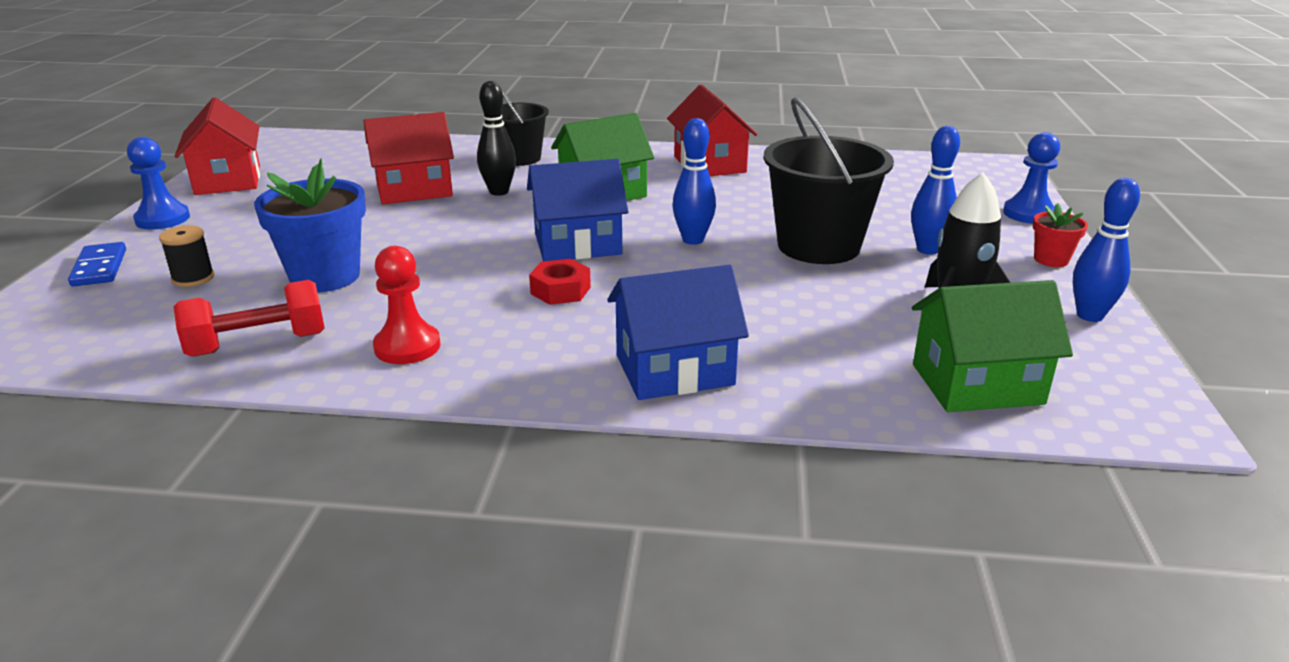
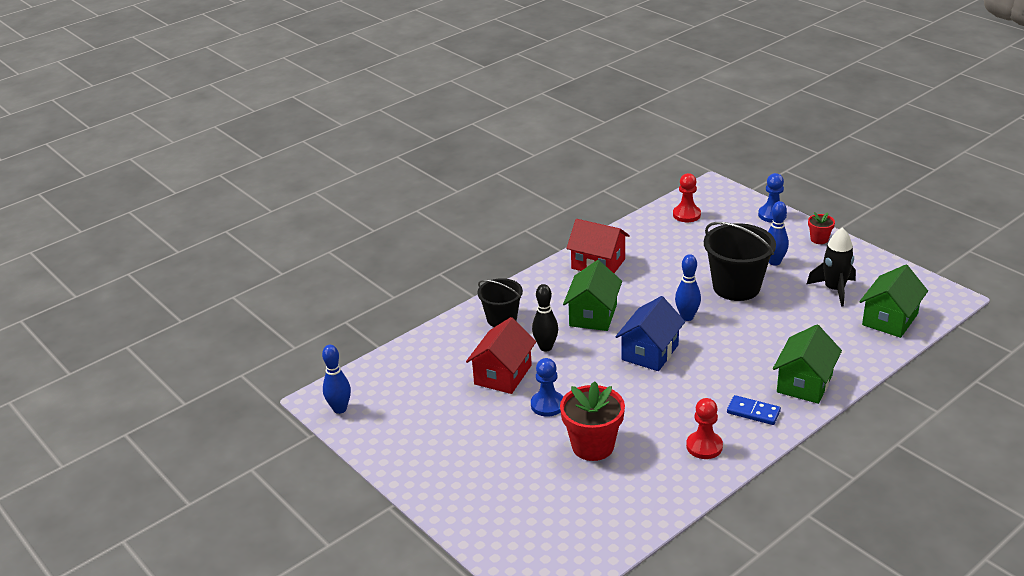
camera: 45 degrees left, 5 degrees up
(99, 268) = (480, 523): blue domino -> blue domino (753, 412)
(162, 219) = (427, 482): blue pawn -> blue pawn (547, 405)
(193, 278) = (539, 492): black spool -> none
(228, 180) = (387, 439): red house -> none
(258, 344) = (651, 491): red dumbbell -> none
(325, 277) = (593, 446): blue flower pot -> red flower pot
(560, 290) = (696, 380): red nut -> none
(674, 370) = (804, 383): blue house -> green house
(907, 172) = (686, 215): none -> red pawn
(1089, 316) = (871, 262): blue bowling pin -> blue bowling pin (340, 409)

